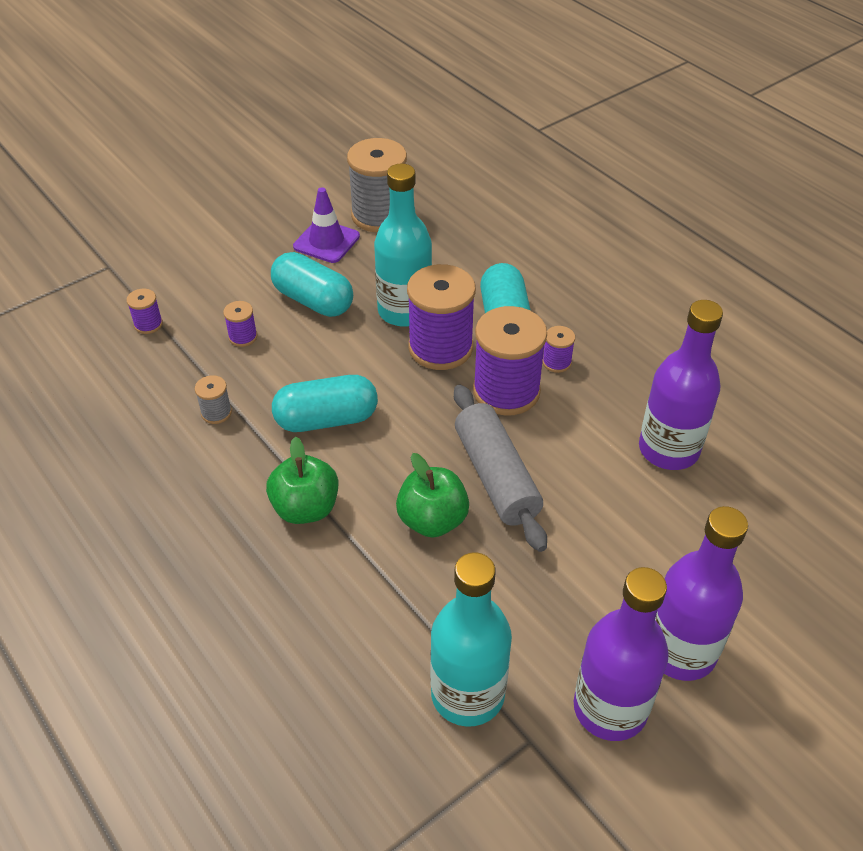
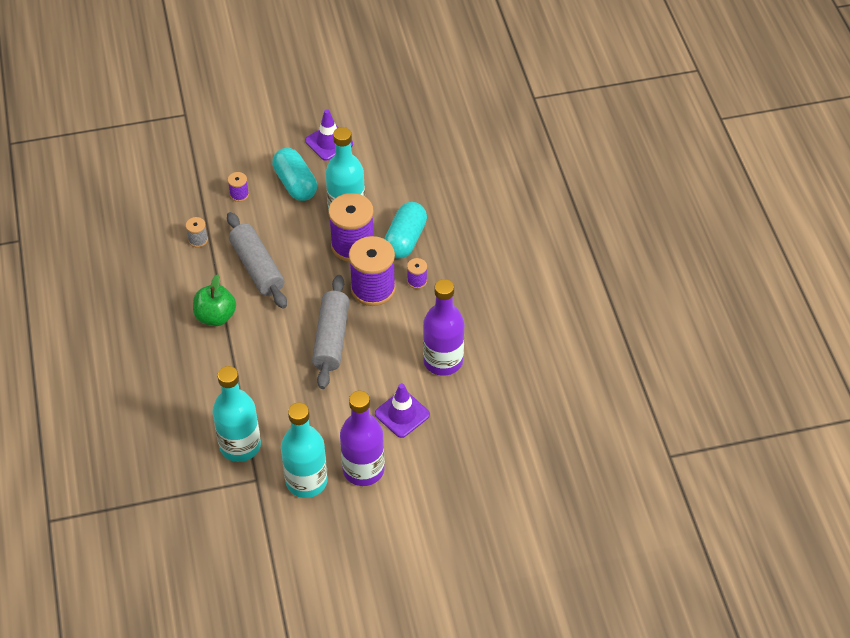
camera: 25 degrees right, 5 degrees up
(148, 324) = (188, 166): purple spool -> none
(326, 419) = (257, 267): turquoise capsule -> grey rolling pin
(379, 215) = (375, 133): grey spool -> none
(432, 520) = (280, 350): green apple -> none
(610, 708) = (306, 481): purple bottle -> turquoise bottle
(671, 544) = (402, 414): none -> purple traffic cone

